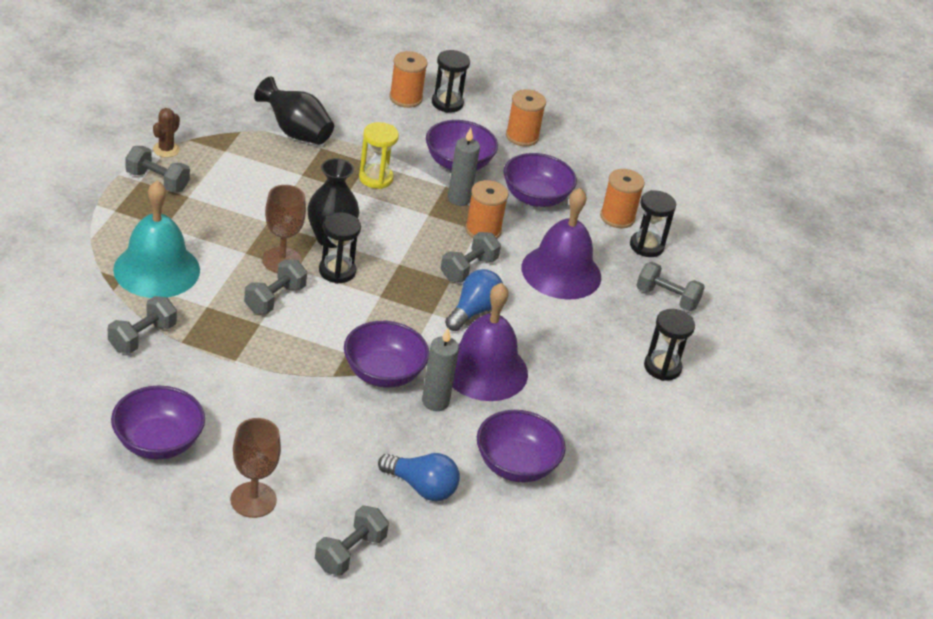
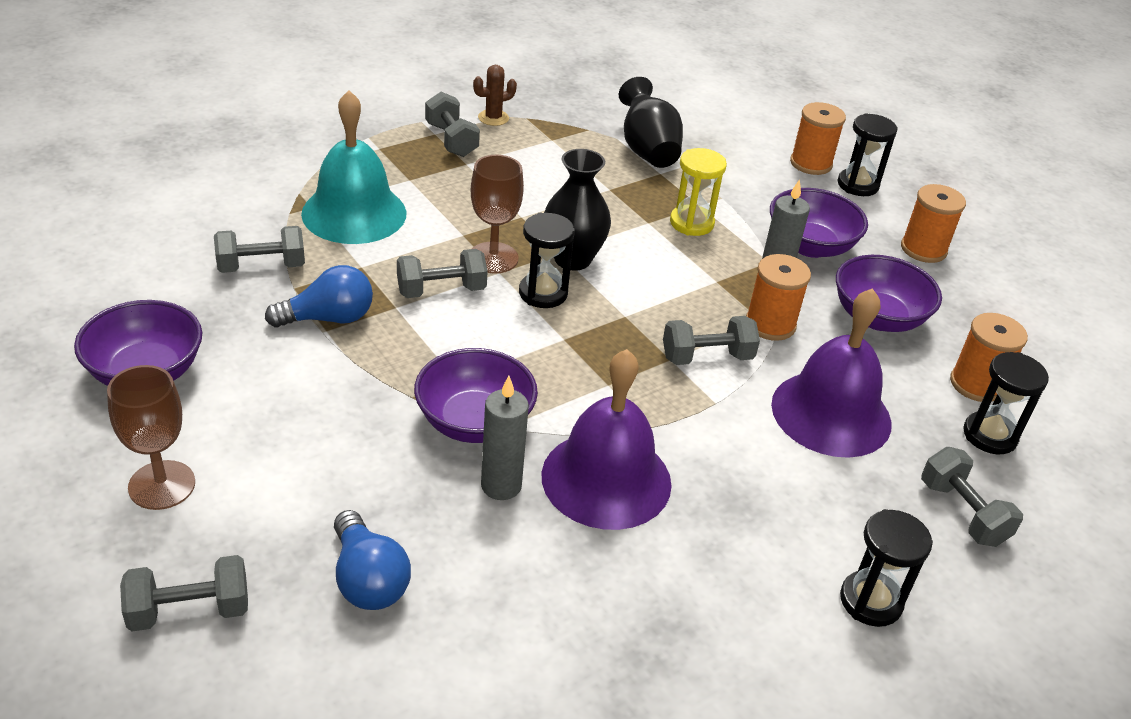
camera: 40 degrees right, 0 degrees up
(473, 311) = (664, 406): blue light bulb -> blue light bulb (328, 318)
(516, 465) = (521, 620): purple bowl -> none

